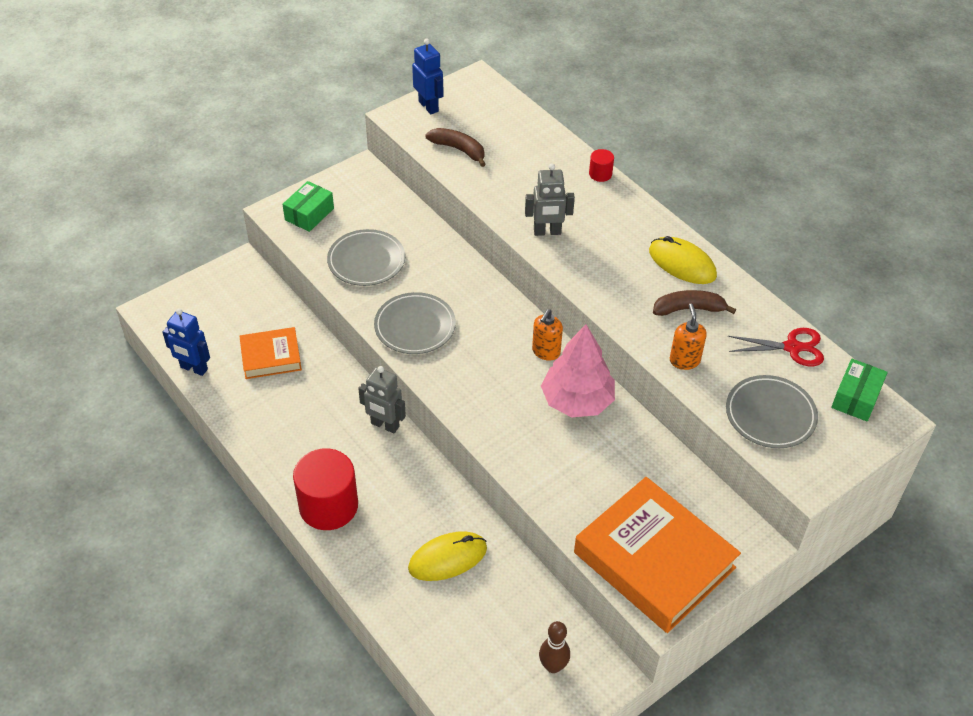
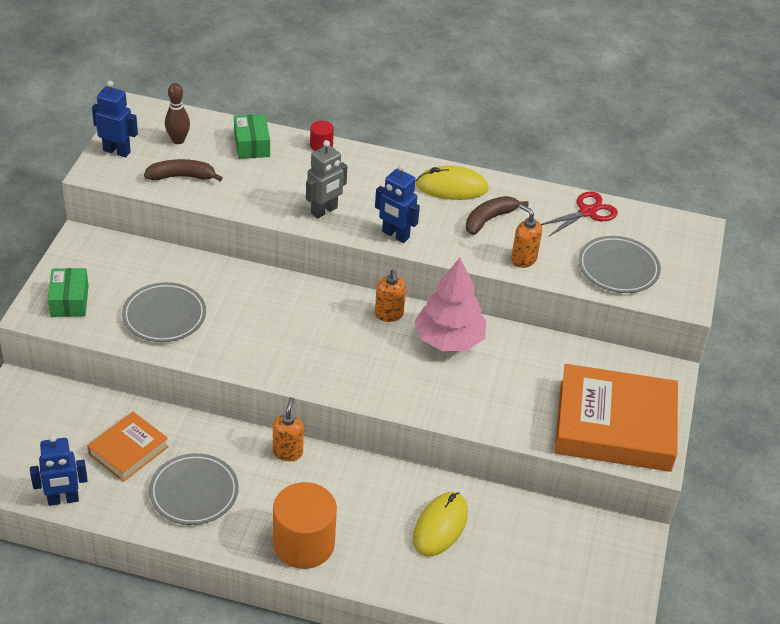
camera: 40 degrees left, 5 degrees down
(328, 506) = (303, 543): red cylinder -> orange cylinder
(385, 425) = (287, 452): grey robot -> orange soap dispenser
(415, 326) = (262, 349): grey plate -> grey plate (194, 492)
(553, 666) = (592, 556): brown bowling pin -> brown bowling pin (178, 140)
(588, 282) = (395, 235): none -> blue robot
(856, 398) = (661, 226): green box -> green box (252, 145)

